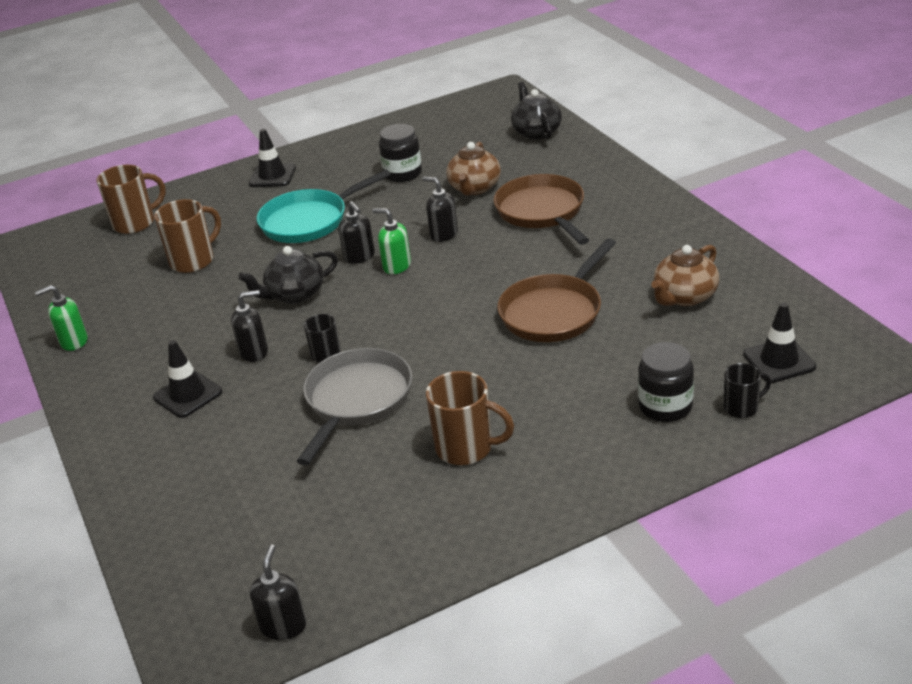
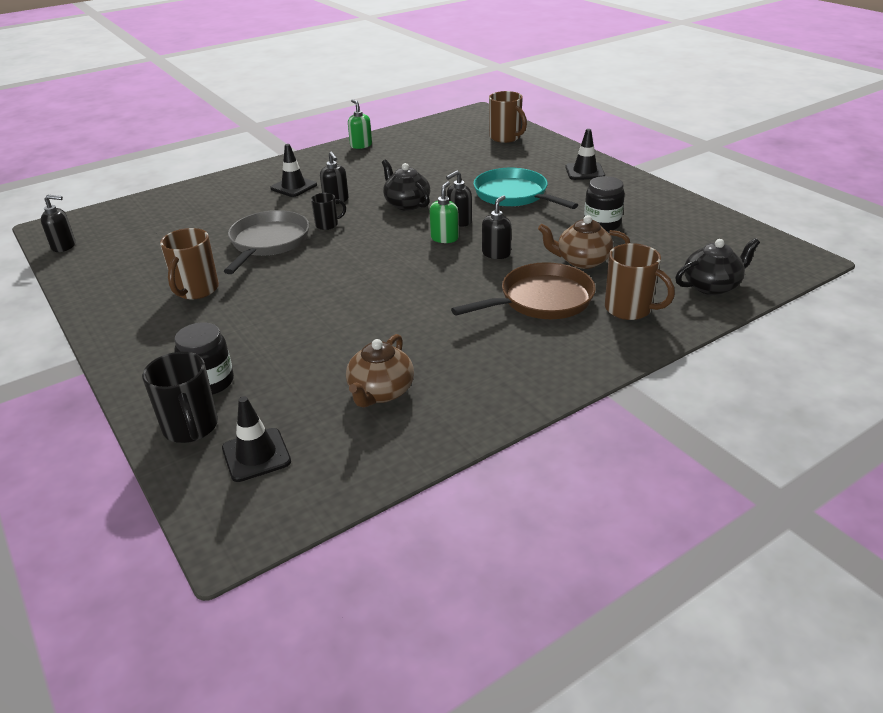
camera: 80 degrees right, 0 degrees up
(193, 261) = (455, 163): brown mug -> brown mug (629, 309)
(356, 400) = (268, 242): grey pan -> grey pan turned 90 degrees counterclockwise
(554, 312) = (366, 317): brown pan -> none
(684, 297) = (381, 392): brown teapot -> brown teapot turned 105 degrees counterclockwise
(742, 408) = (191, 428): black mug -> black mug, size x1.69

